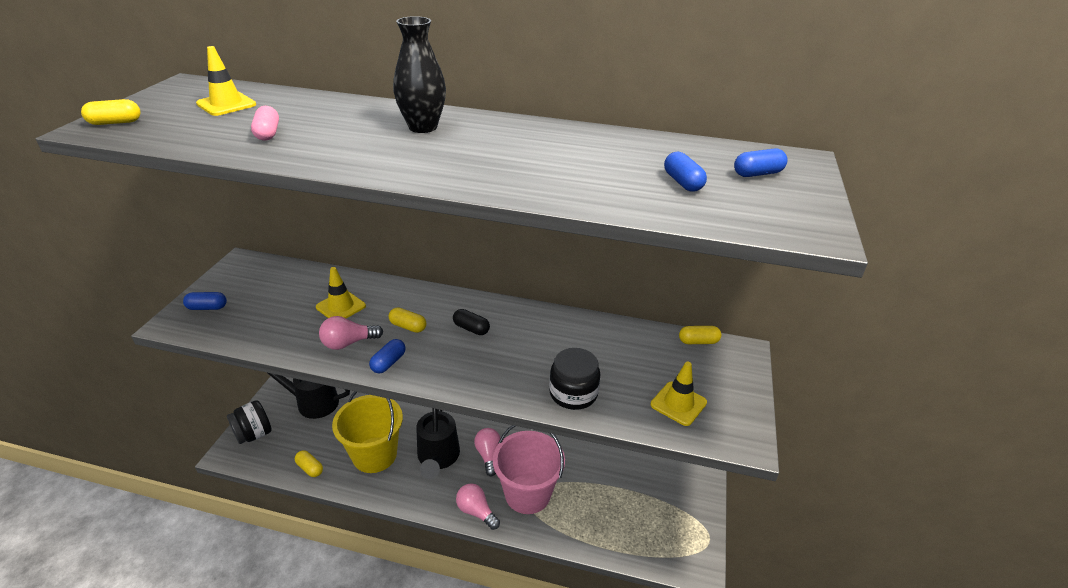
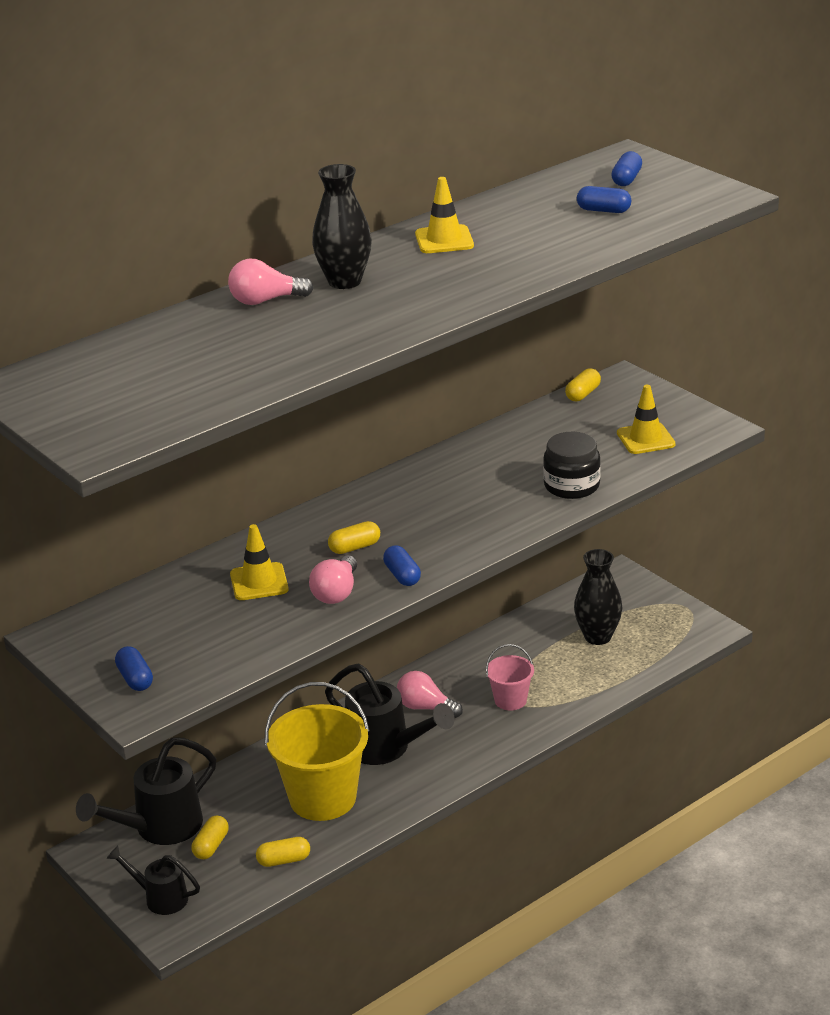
camera: 50 degrees left, 5 degrees down
(115, 122) = (98, 433): yellow capsule -> yellow capsule (211, 846)
(207, 308) = (135, 679): blue capsule -> blue capsule turned 60 degrees counterclockwise
(226, 104) = (128, 368): yellow traffic cone -> yellow traffic cone (444, 240)
(254, 434) = (160, 898): black jar -> black watering can
(268, 133) = (253, 357): pink capsule -> none
(471, 329) = (407, 510): black capsule -> none
(476, 511) = (494, 746): pink light bulb -> pink light bulb (265, 300)
(527, 494) = (510, 700): pink bucket -> pink bucket, size x0.51
(629, 504) = (597, 637): none -> black vase

